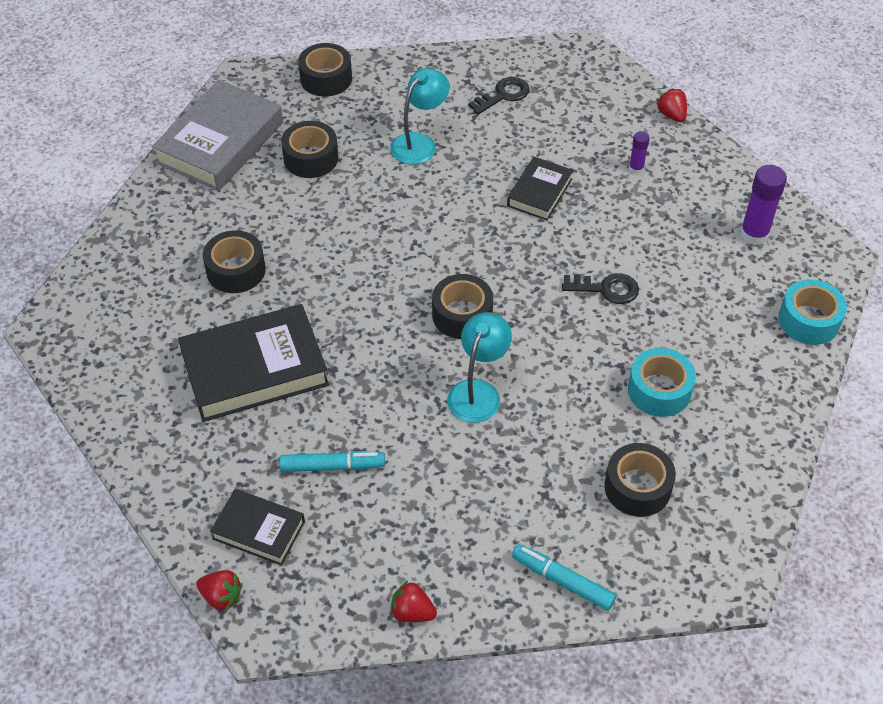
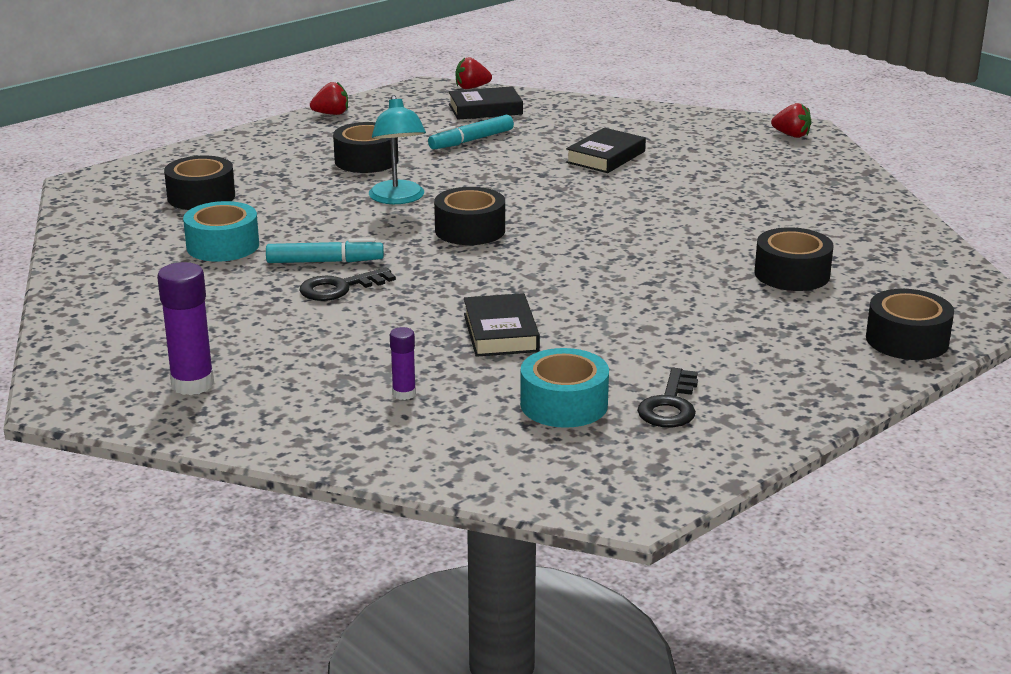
camera: 145 degrees right, 25 degrees down
(220, 143) = (902, 254): grey book -> none
(236, 270) = (718, 192): black tape -> black tape (366, 161)
(255, 369) = (605, 157): black book -> black book, size x0.55
(419, 143) = (699, 325): turquoise lamp -> none
(562, 581) = (229, 149): turquoise marker -> turquoise marker (325, 261)
(671, 115) = (409, 470): red strawberry -> red strawberry (791, 135)
(809, 320) = (80, 336): turquoise tape -> turquoise tape (564, 404)

